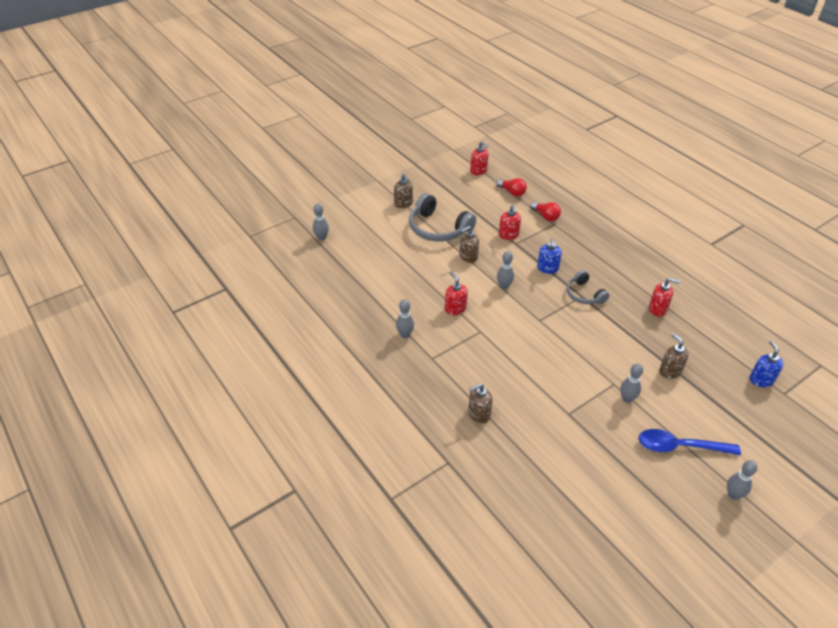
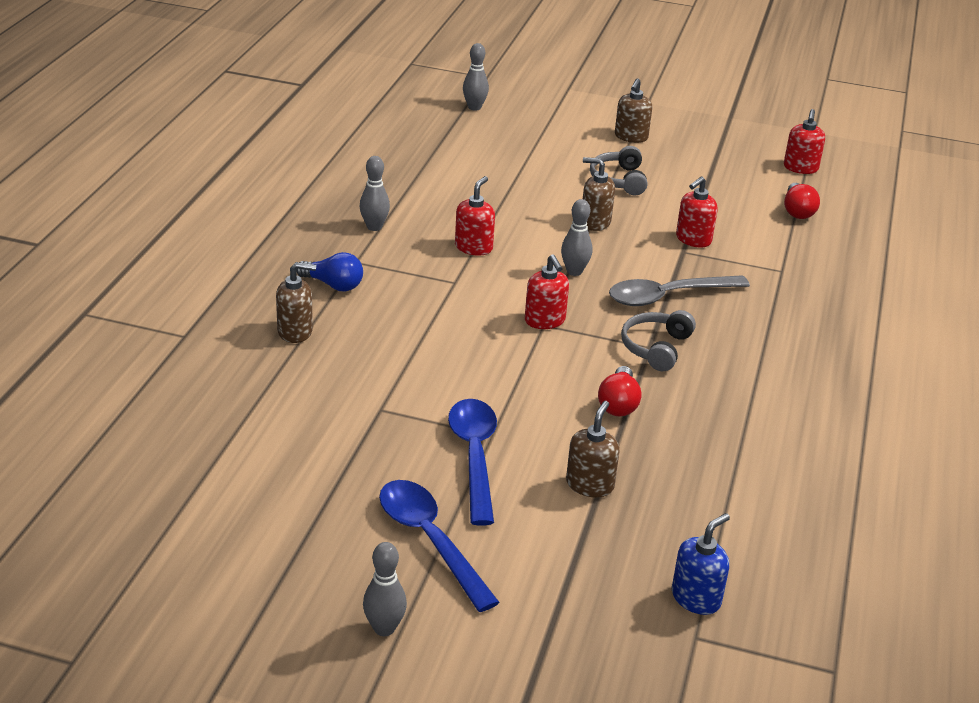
camera: 50 degrees right, 10 degrees down
(438, 229) = (619, 180): grey headphones -> grey headphones, size x0.59
(447, 378) = (333, 285): none -> blue light bulb
(479, 414) = (295, 332): brown soap dispenser -> brown soap dispenser turned 150 degrees clockwise
(545, 216) = (788, 257): red light bulb -> red light bulb (618, 404)
(547, 268) = (668, 296): blue soap dispenser -> grey spoon
(627, 399) = (474, 456): grey bowling pin -> blue spoon
(658, 309) = (723, 432): red soap dispenser -> red soap dispenser (545, 321)

